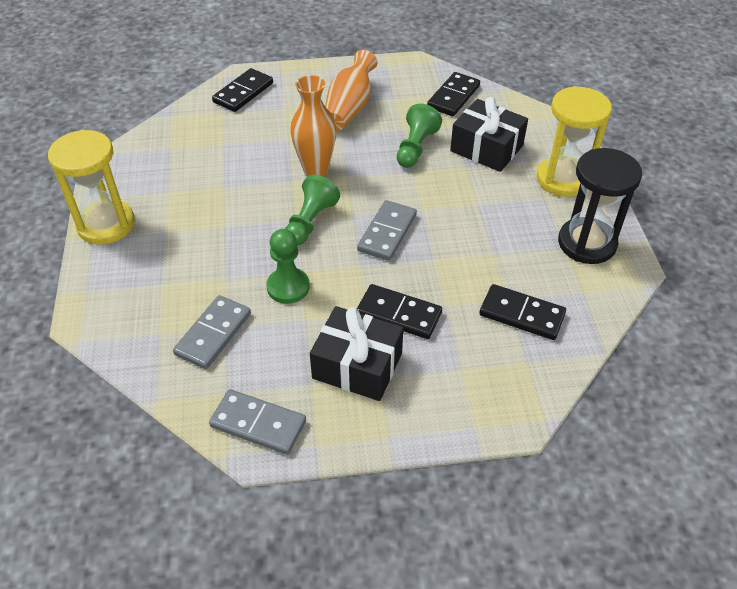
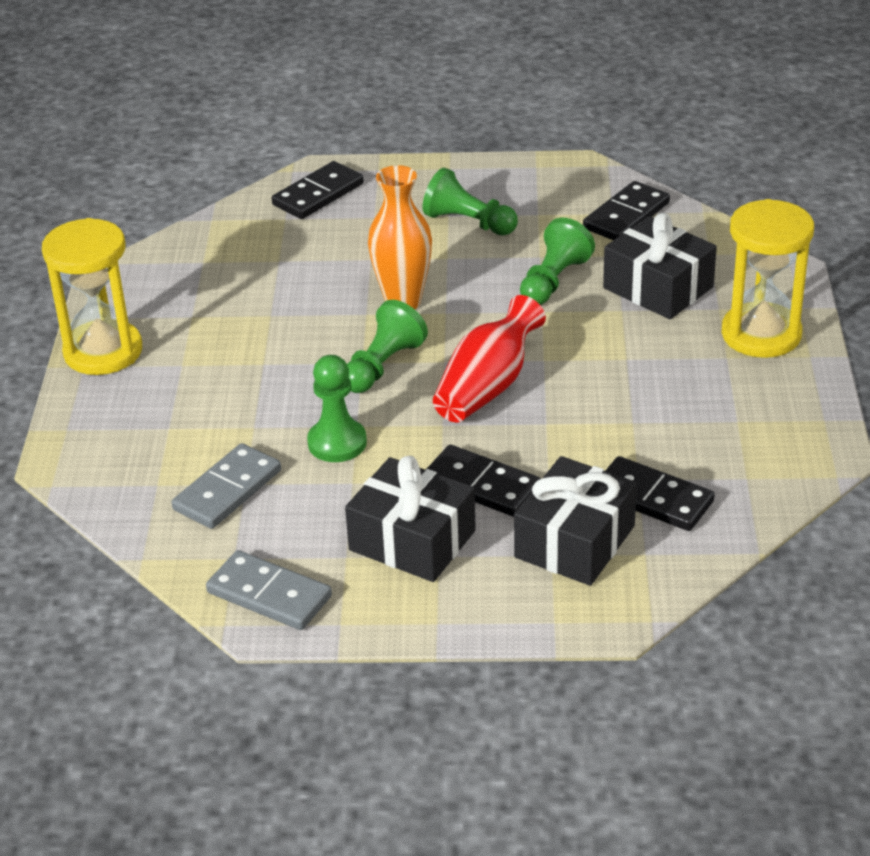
camera: 10 degrees right, 10 degrees down
(349, 108) = (468, 222): orange vase -> green pawn
(387, 233) = (487, 386): grey domino -> red vase
(475, 356) = (575, 542): none -> black gift
(587, 243) = (771, 418): black hourglass -> none

